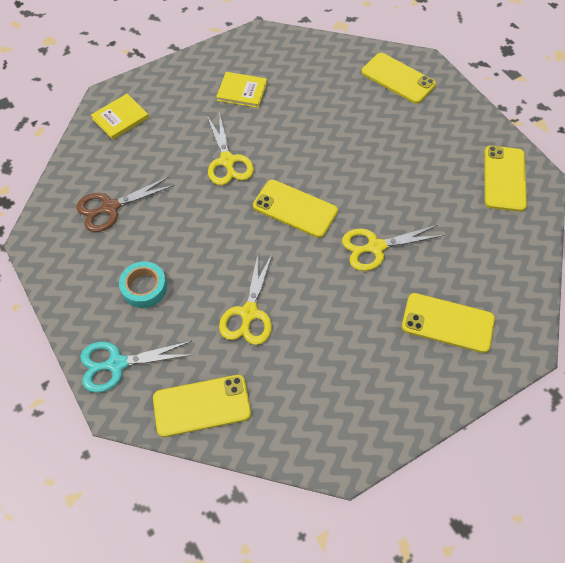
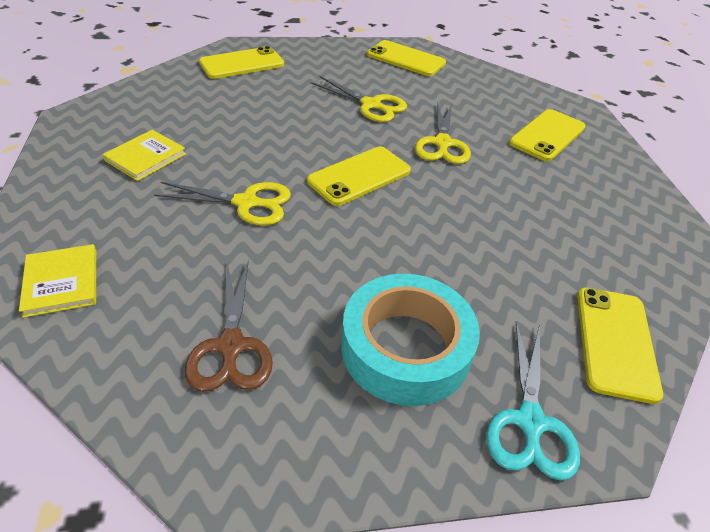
camera: 70 degrees left, 15 degrees down
(144, 288) = (406, 348): turquoise tape -> turquoise tape, size x1.81
(249, 313) = (490, 257): yellow scissors -> yellow scissors (371, 105)

